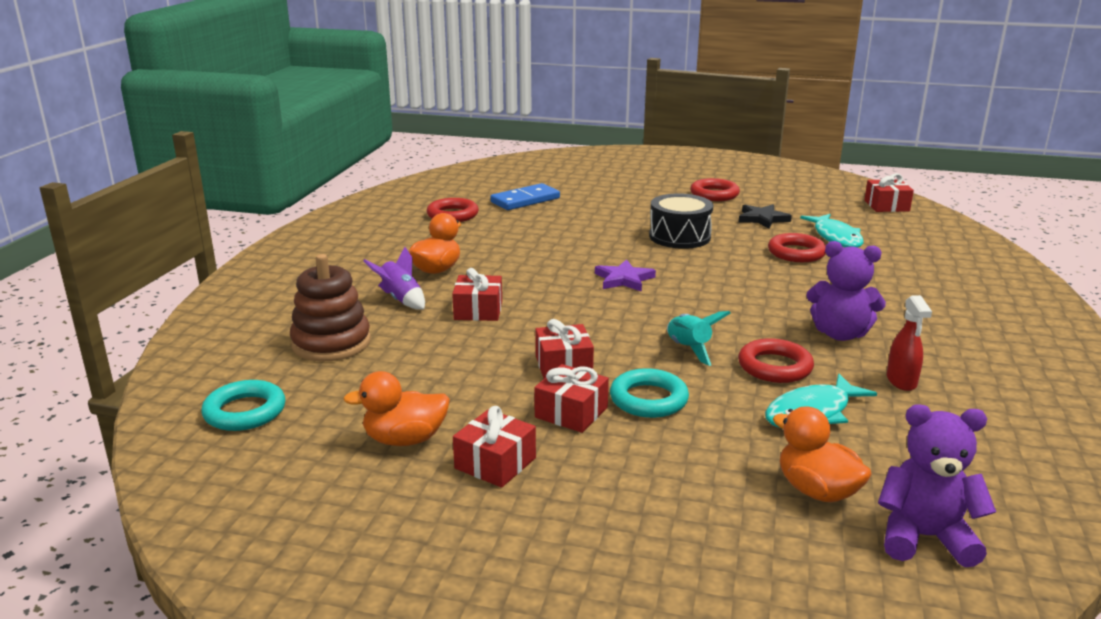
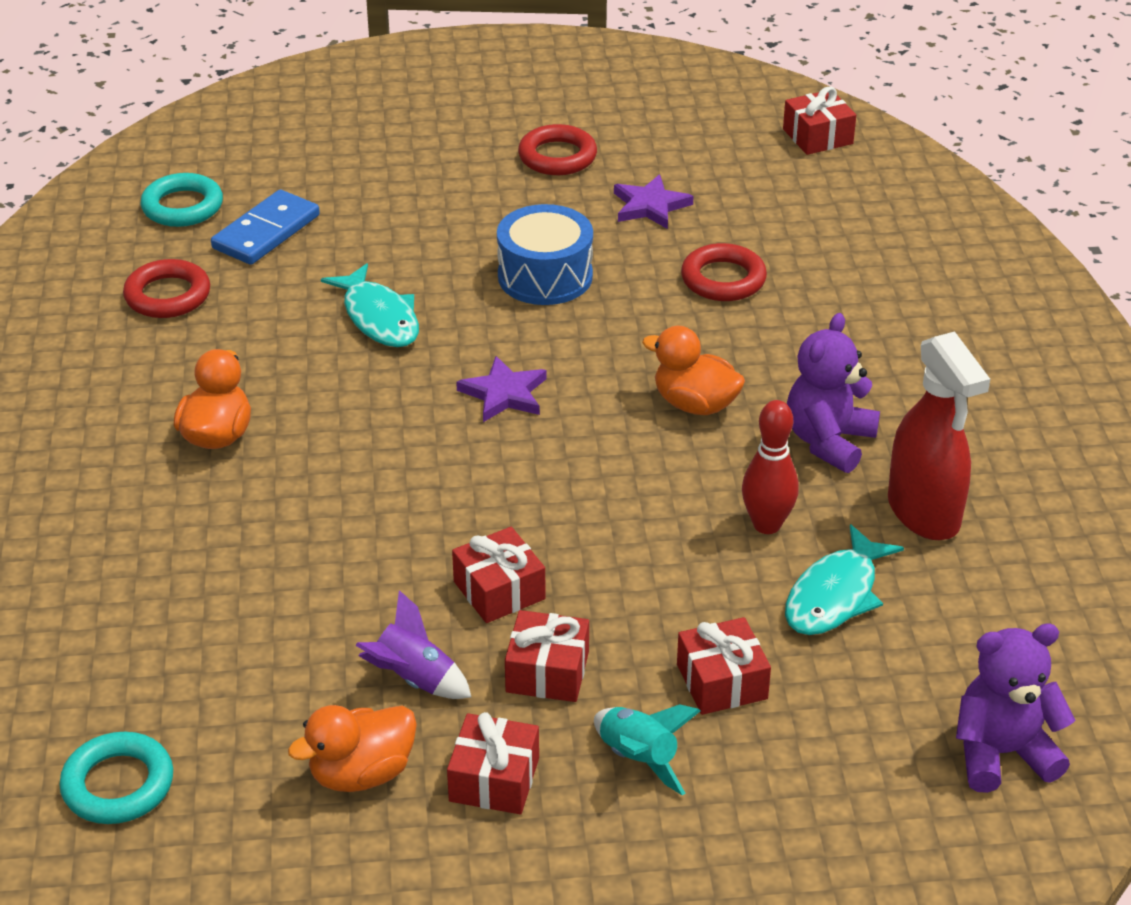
camera: 20 degrees left, 15 degrees up
(331, 343) = (154, 628): brown stacking toy -> none
(400, 299) = (201, 514): purple rocket -> purple rocket (414, 679)
(478, 310) = (328, 510): red gift -> red gift (722, 681)
(648, 399) = (633, 624): turquoise ring -> turquoise ring (182, 206)
(679, 237) = (545, 276): black drum -> blue drum
(689, 349) = (648, 518): turquoise rocket -> turquoise rocket (638, 759)
(762, 219) = (650, 206): black star -> purple star
(775, 367) = (767, 525): red ring -> red bowling pin
(817, 491) = (875, 718): orange duck -> orange duck (695, 404)
(835, 237) = (767, 231): turquoise fish -> turquoise fish (379, 318)
(840, 334) = (828, 441): purple teddy bear -> purple teddy bear turned 120 degrees clockwise
(901, 381) = (924, 513): red spray bottle -> red spray bottle, size x1.81

